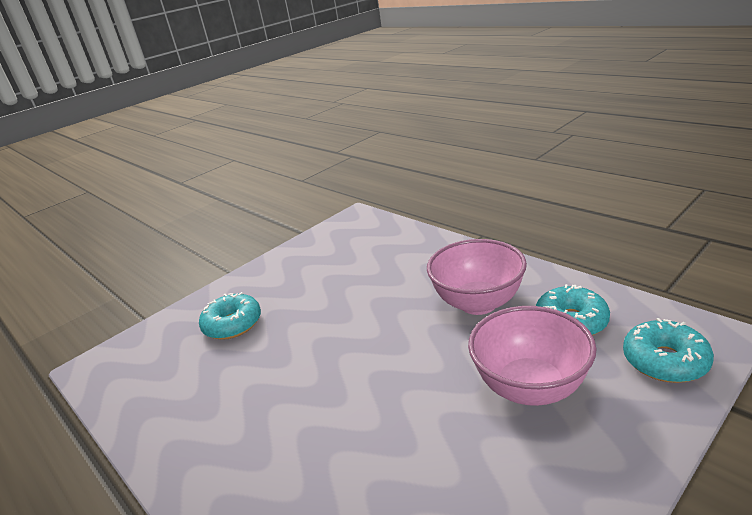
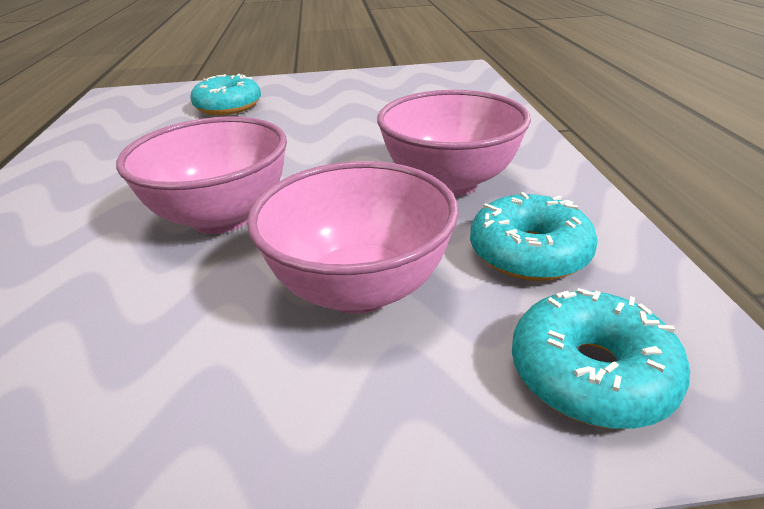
camera: 35 degrees right, 5 degrees up
(388, 400) = (222, 217): none -> pink bowl

